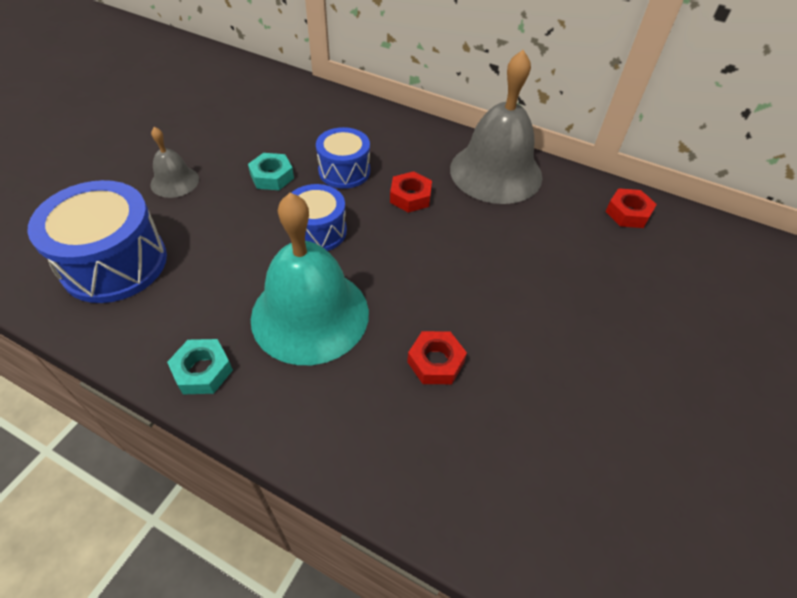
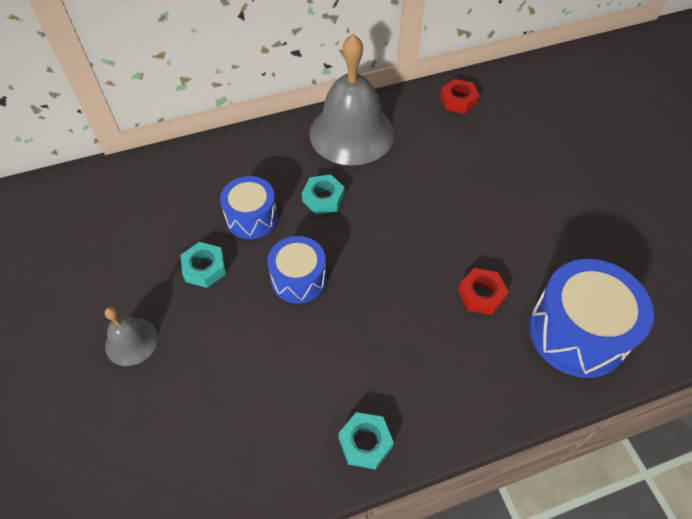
camera: 45 degrees left, 5 degrees up
(114, 263) = (187, 445): blue drum -> blue drum (577, 332)
(310, 314) = (375, 339): turquoise bell -> none
(410, 197) = (323, 198): red nut -> turquoise nut

